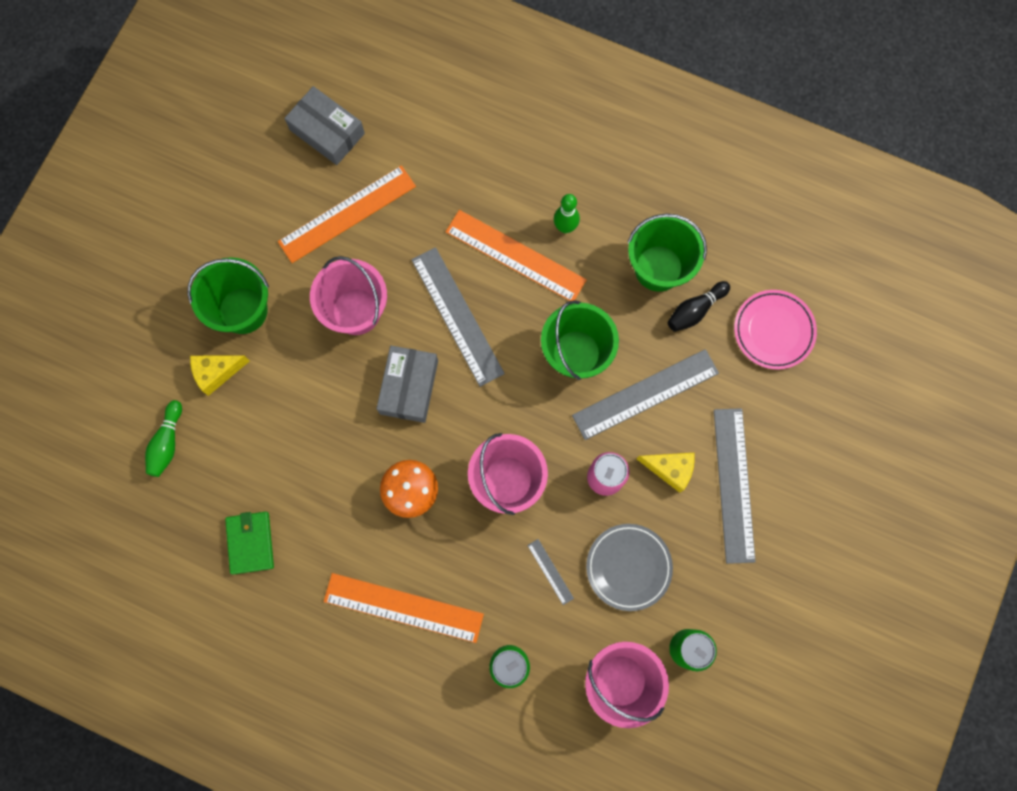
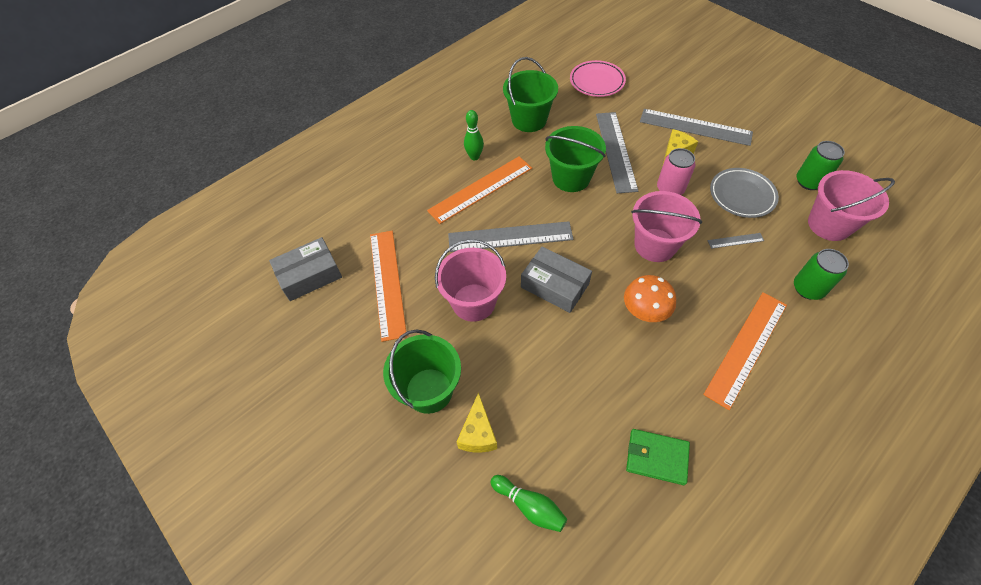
camera: 65 degrees left, 20 degrees down
(695, 310) = (567, 111): black bowling pin -> none

